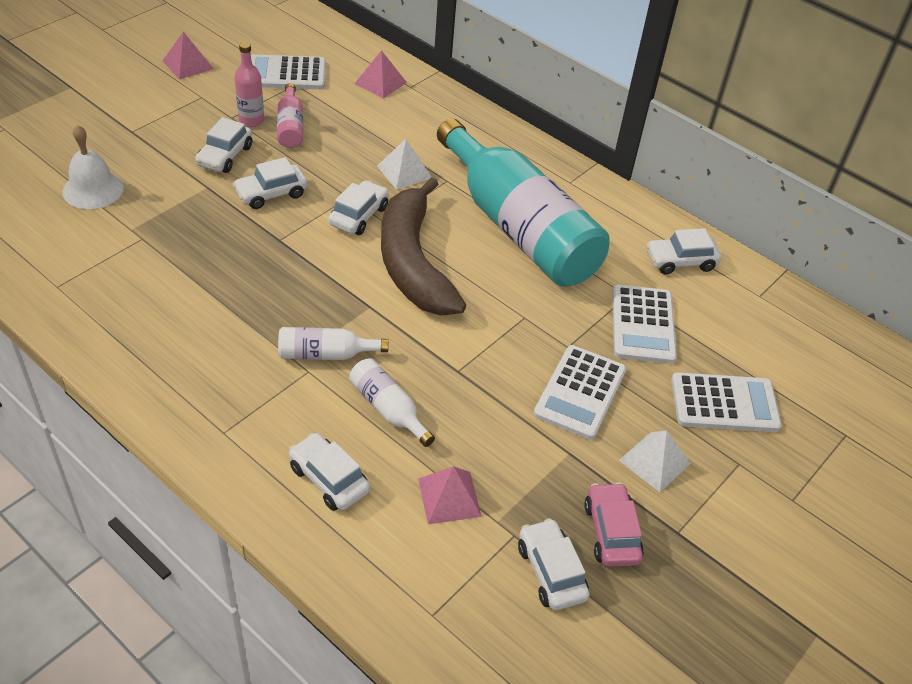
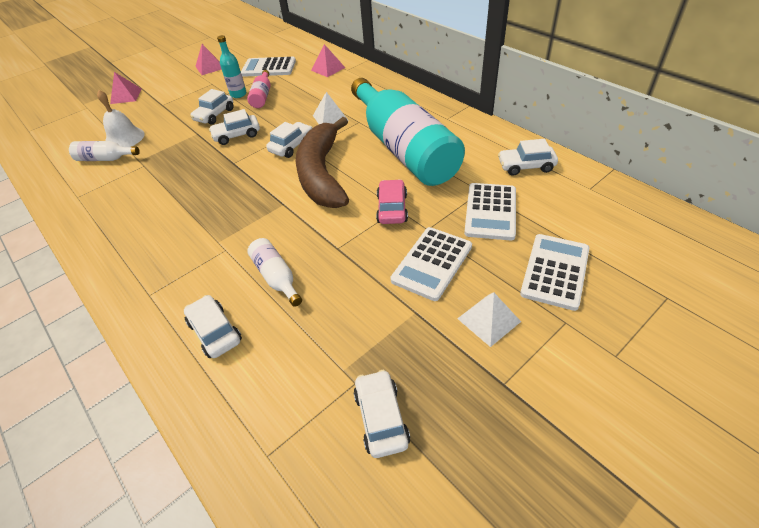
camera: 15 degrees right, 0 degrees up
(251, 120) = (238, 94): pink bottle -> turquoise bottle
(325, 354) = (241, 237): white bottle -> white bottle (105, 159)
(449, 497) = (307, 348): pink pyramid -> pink pyramid (126, 96)
(611, 532) = (441, 382): pink car -> pink car (392, 208)
(724, 403) = (555, 271): white calculator -> white calculator turned 75 degrees counterclockwise

